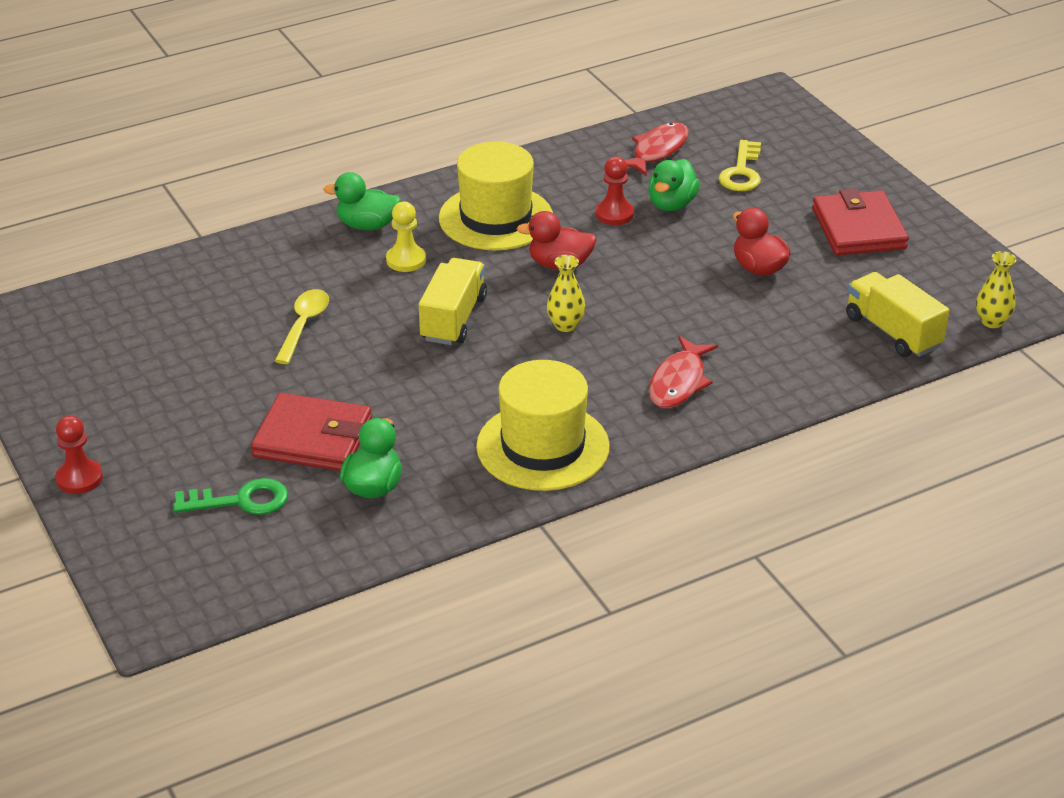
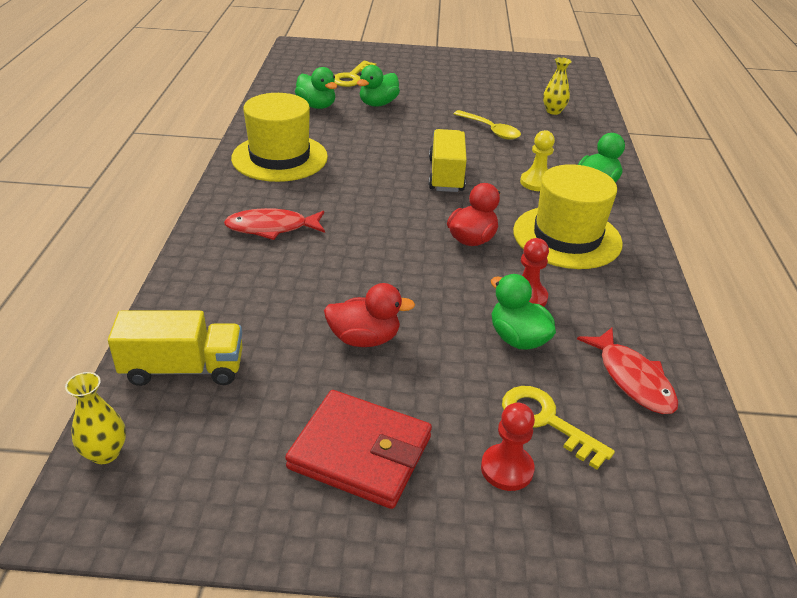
camera: 120 degrees right, 0 degrees up
(79, 478) = (417, 54): red pawn -> red pawn (507, 469)
(240, 501) = (352, 77): green key -> yellow key
(313, 438) = (378, 104): red wallet -> green duck
(453, 319) = (446, 175): yellow truck -> yellow truck turned 135 degrees counterclockwise
(565, 325) = (391, 211): yellow vase -> yellow vase (553, 111)
(679, 382) = (271, 228): red fish -> red fish turned 60 degrees counterclockwise

